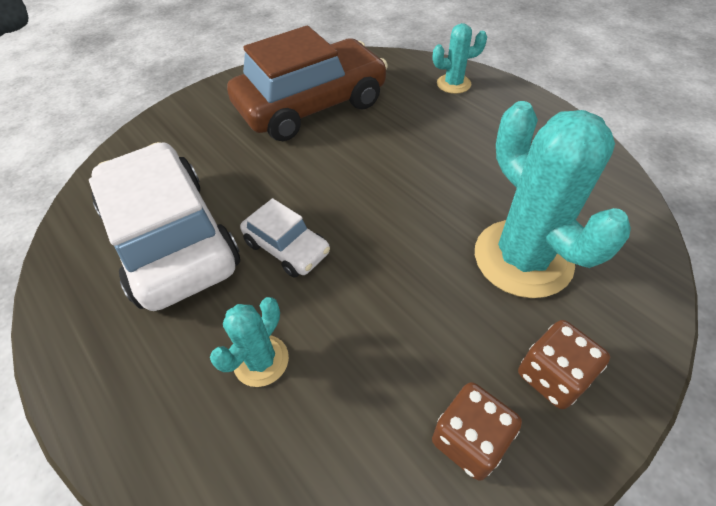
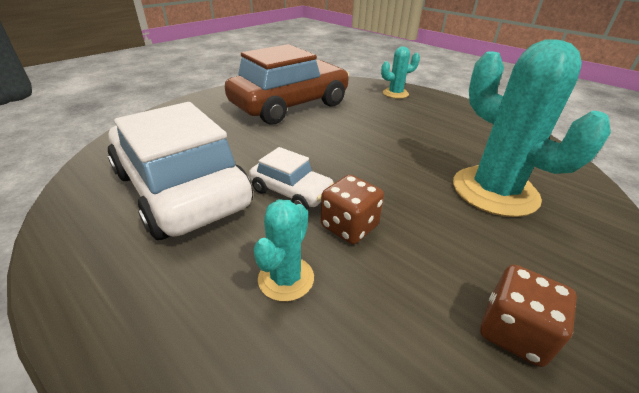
camera: 10 degrees left, 15 degrees down
(552, 376) = (561, 272): brown dice -> brown dice (349, 226)

